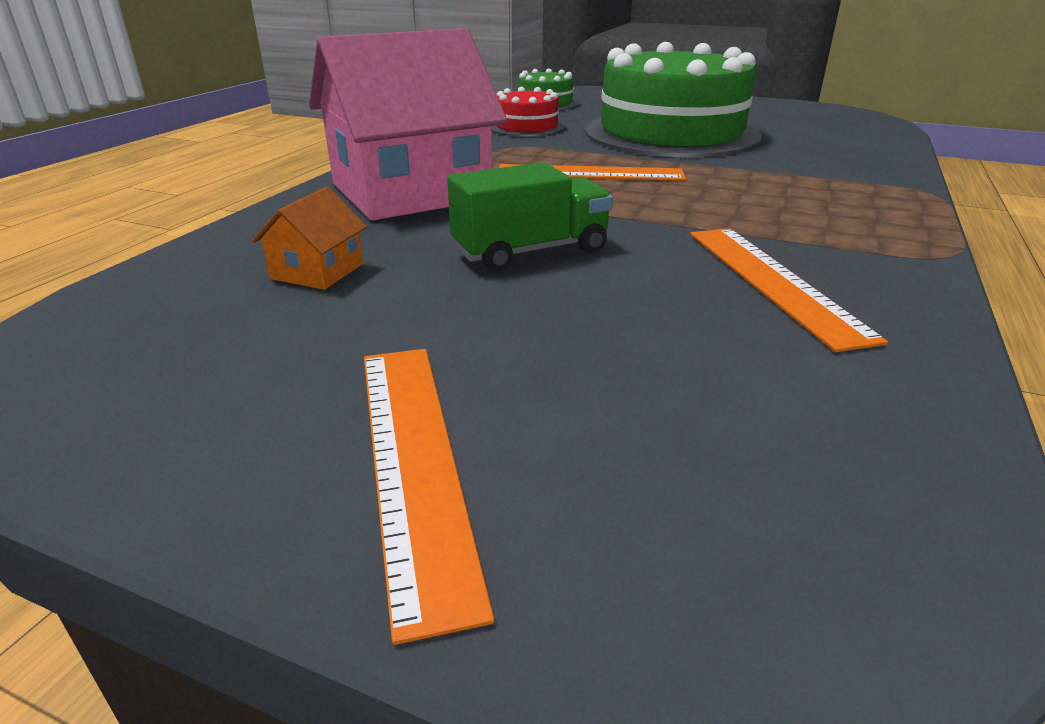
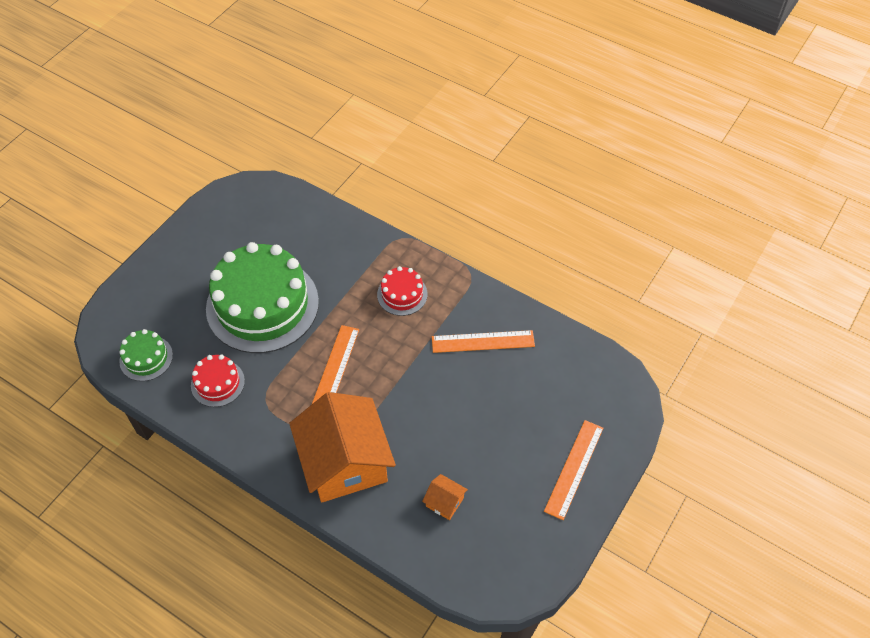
camera: 80 degrees left, 25 degrees up
(410, 192) = (345, 462): pink house -> orange house
(413, 460) = (574, 469): orange ruler -> orange ruler turned 60 degrees counterclockwise
(530, 251) = (438, 417): green truck -> none
(800, 202) = (402, 294): none -> red cake

